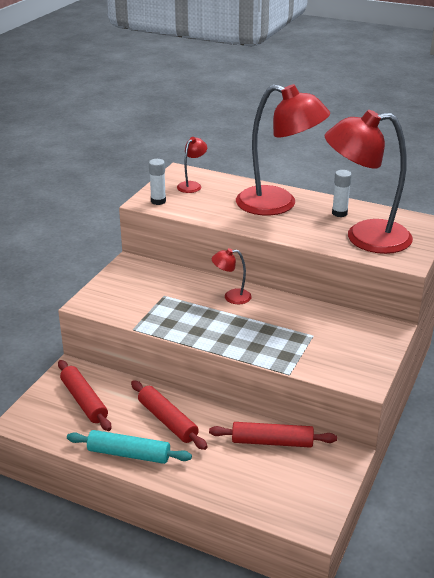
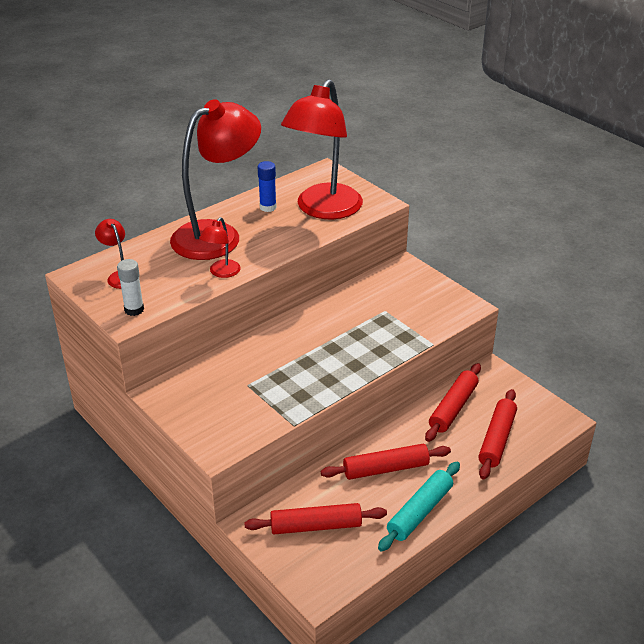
camera: 65 degrees left, 5 degrees up
(231, 297) = (286, 339): red lamp -> red lamp (221, 273)
(250, 482) = (497, 439): none -> red rolling pin
(339, 213) = (268, 207): white glue stick -> blue glue stick

